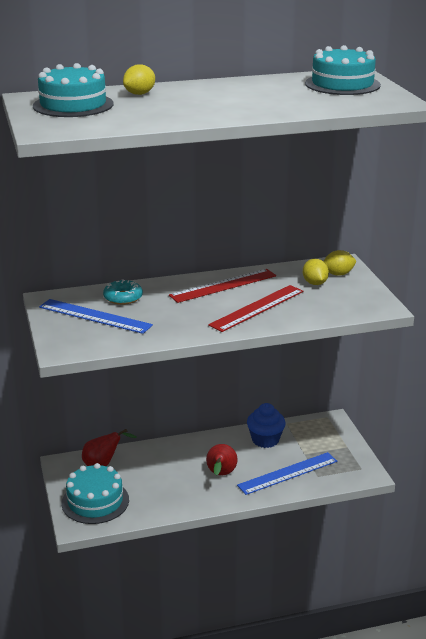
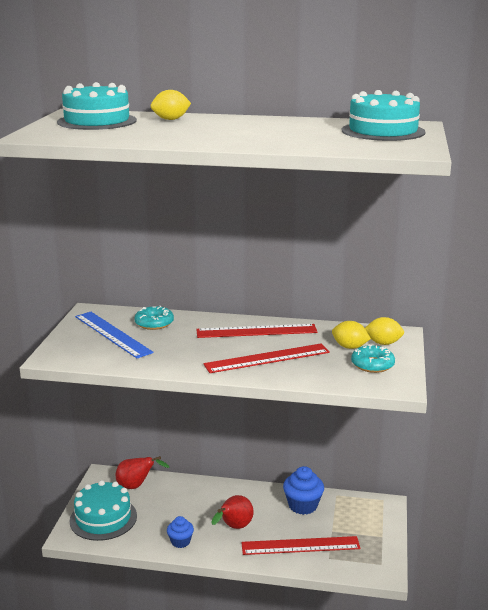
camera: 25 degrees right, 5 degrees down
(183, 500) = (180, 541): none -> blue cupcake
(288, 473) = (300, 546): blue ruler -> red ruler
(315, 283) = (349, 347): yellow lemon -> yellow lemon turned 75 degrees counterclockwise
(347, 294) = (372, 364): none -> turquoise donut

